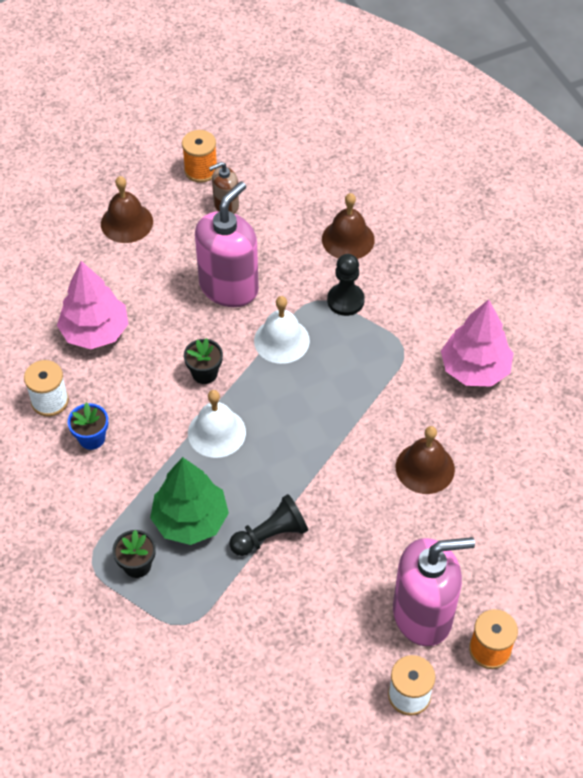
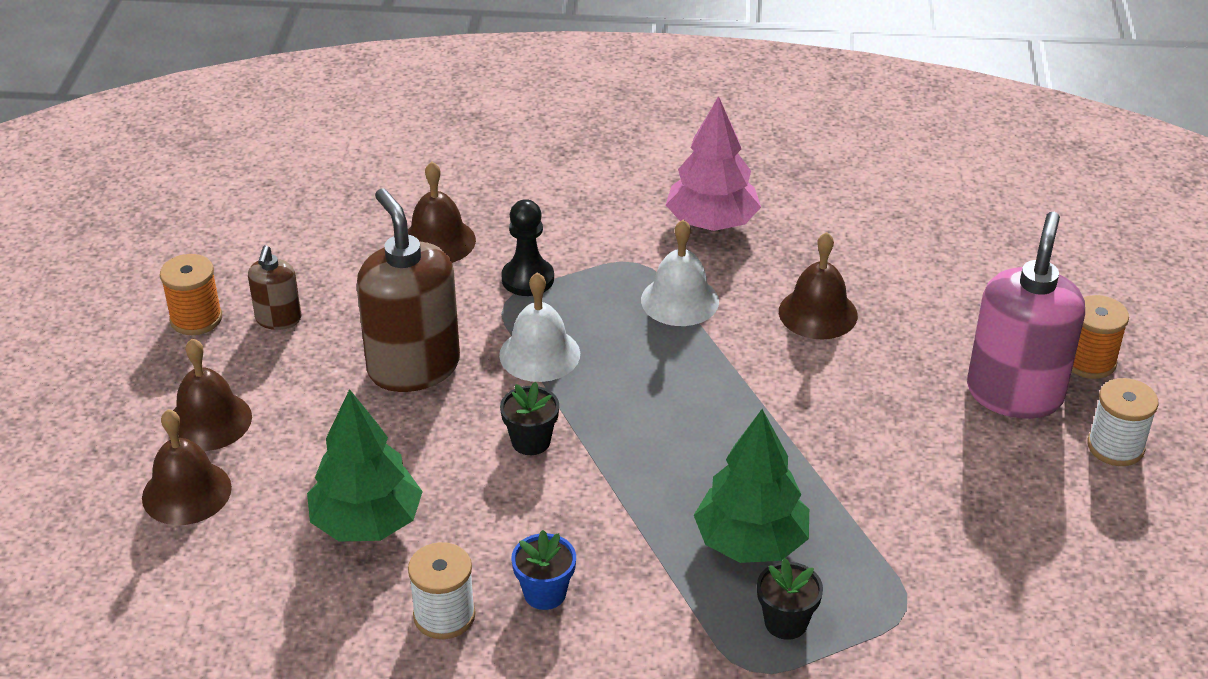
camera: 60 degrees left, 15 degrees down
(70, 244) = (186, 492): none -> brown bell
(95, 332) = (366, 523): pink tree -> green tree
(216, 432) = (633, 466): white bell -> white bell (680, 300)
(229, 287) = (413, 367): pink soap dispenser -> brown soap dispenser
(270, 535) = (824, 477): black pawn -> none

